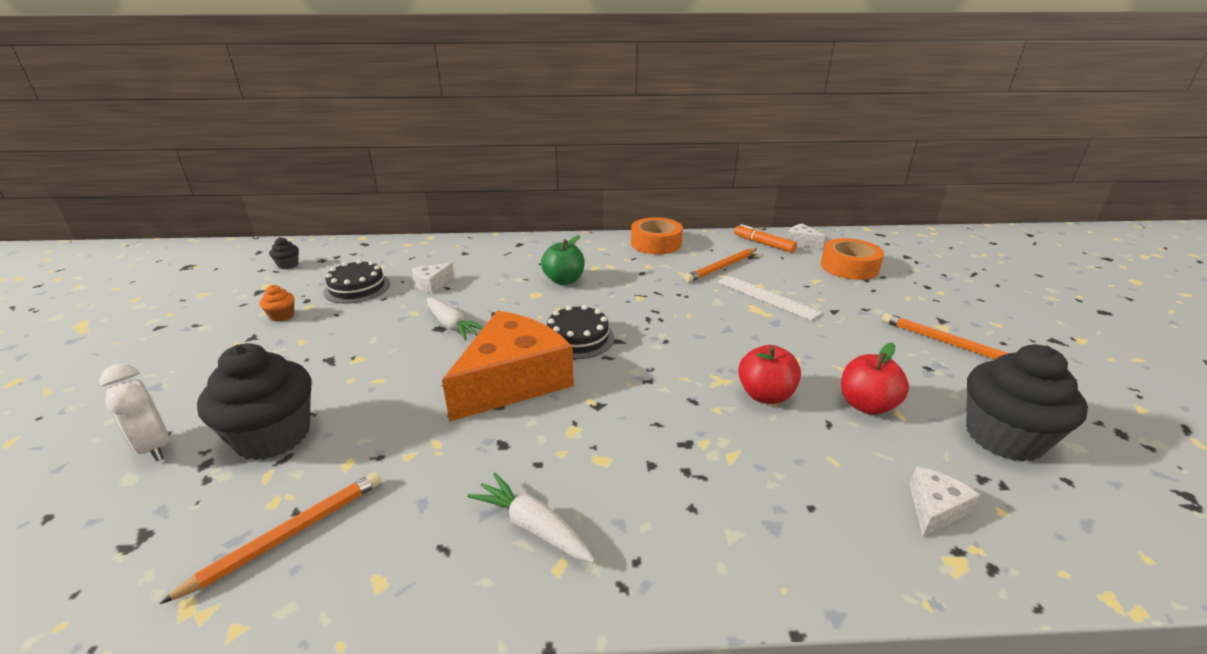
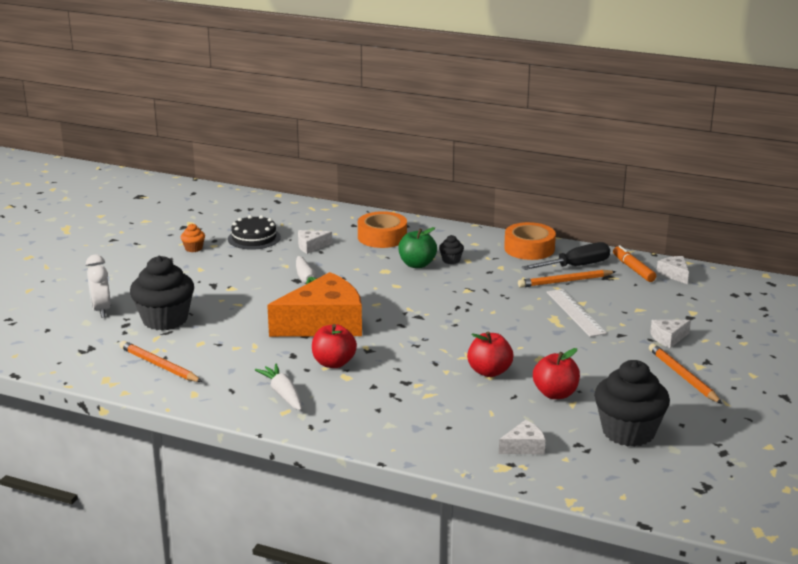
camera: 25 degrees right, 5 degrees down
(288, 265) = (211, 209): black cupcake -> black cupcake (451, 260)
(289, 534) = (159, 365): orange pencil -> orange pencil turned 120 degrees counterclockwise
(568, 441) = (333, 363): none -> red apple
(578, 338) = (391, 308): black cake -> none
(714, 251) = (575, 266): none -> black screwdriver
(849, 267) = (688, 305): orange tape -> orange tape (382, 237)
(878, 304) = (668, 338): none -> white cheese

